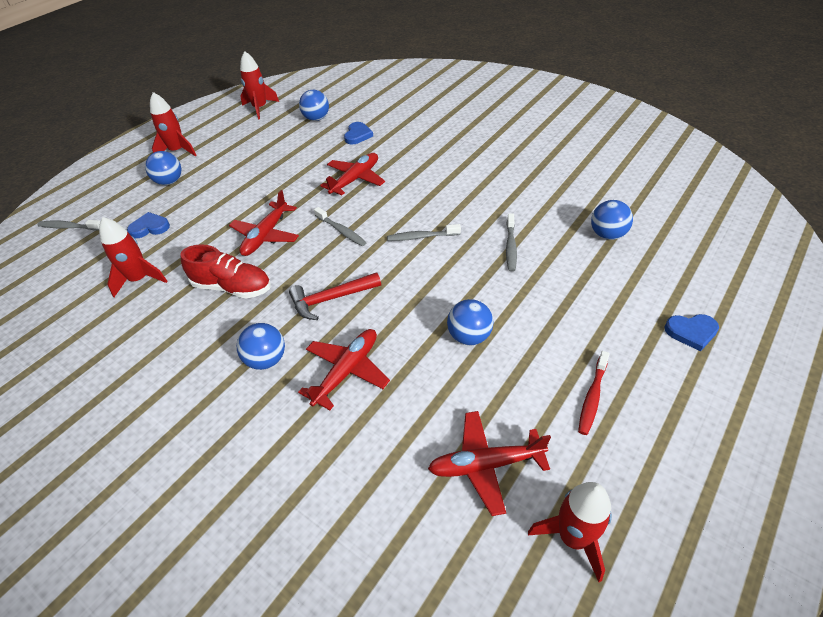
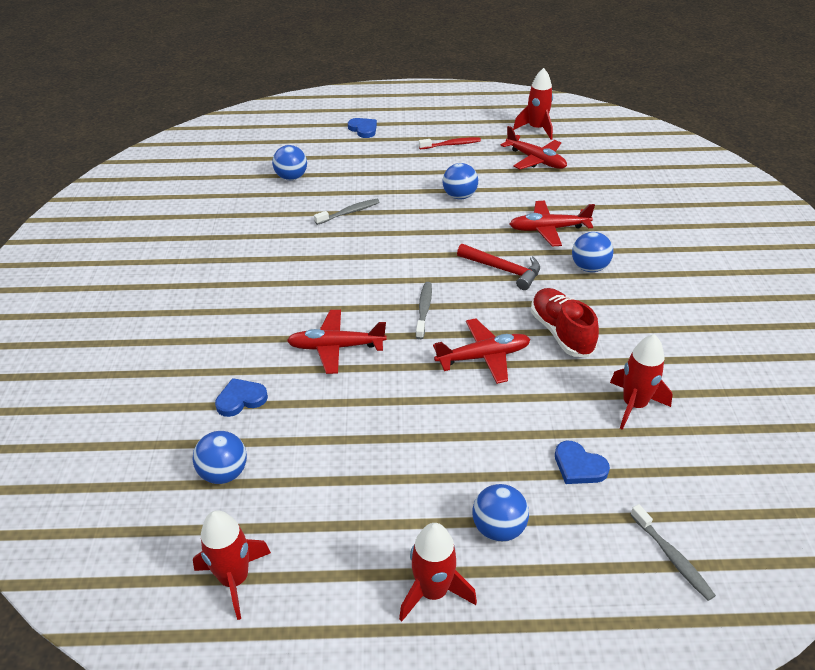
camera: 130 degrees left, 5 degrees down
(421, 237) = (383, 260): grey toothbrush -> none

